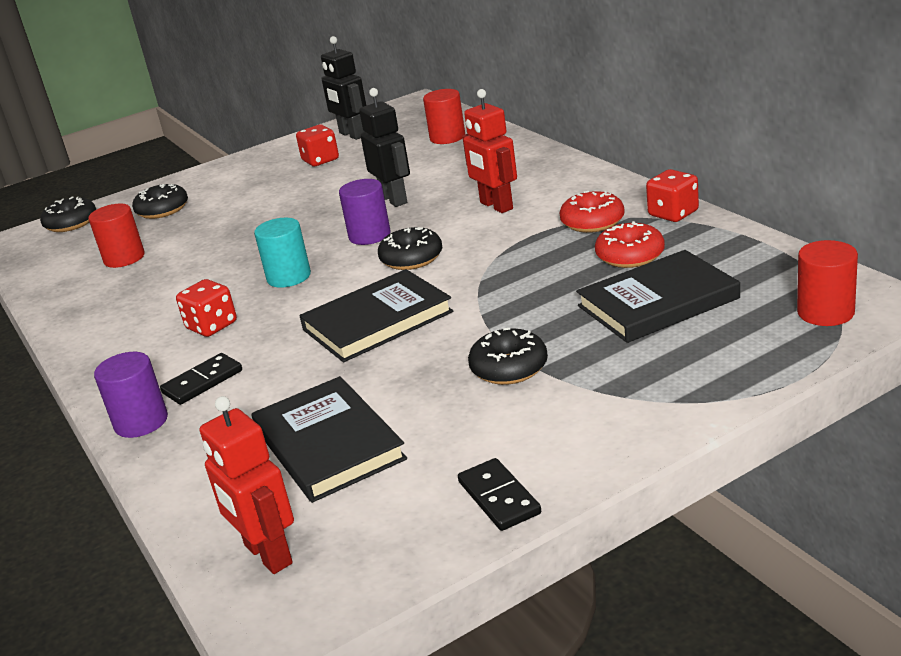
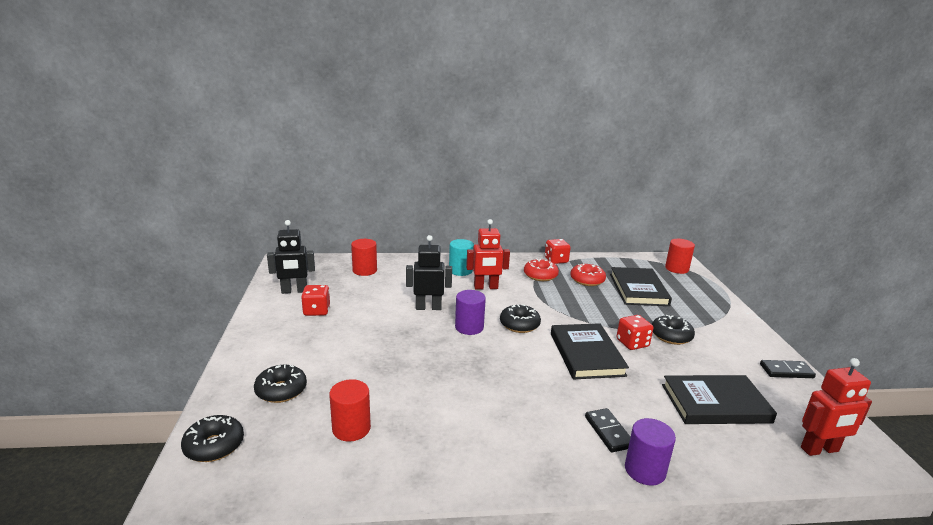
camera: 70 degrees left, 5 degrees down
(212, 326) = (529, 411): red dice -> red dice (632, 343)
(289, 277) = (491, 366): turquoise cylinder -> turquoise cylinder (460, 270)

